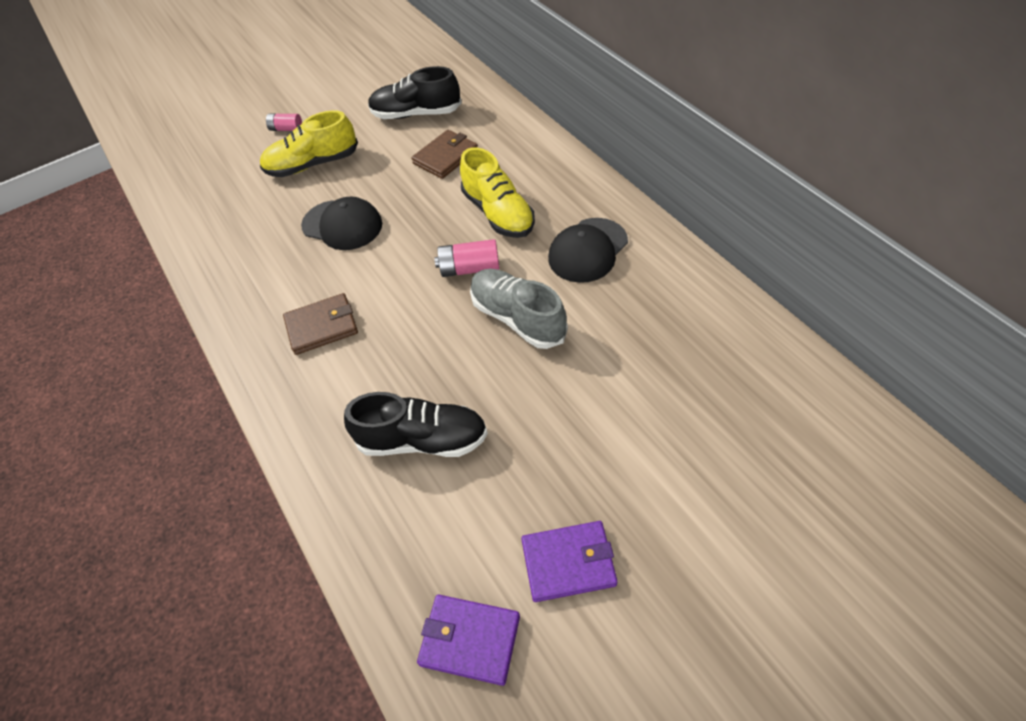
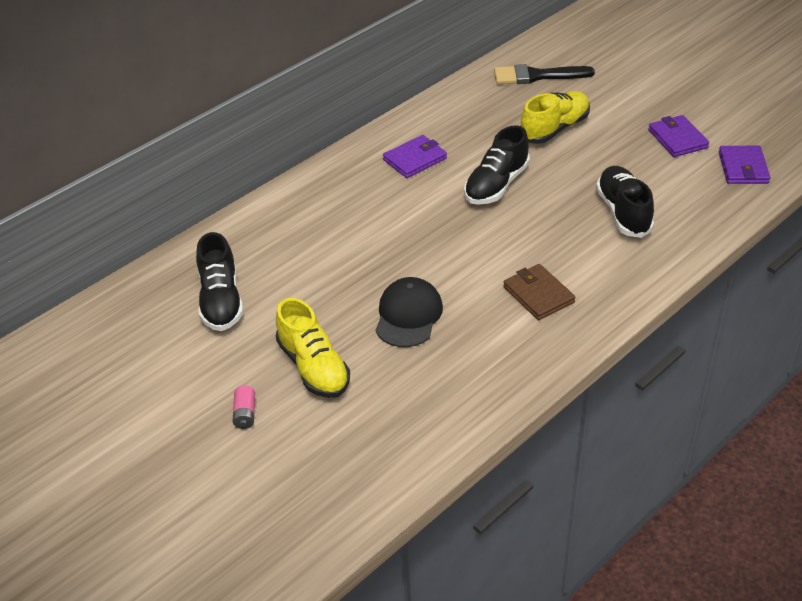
camera: 105 degrees left, 10 degrees down
(446, 157) = (297, 263): brown wallet -> none
(469, 268) = (449, 219): pink battery -> none
(498, 213) = (377, 214): yellow shoe -> yellow shoe (554, 129)
(518, 318) = (496, 185): grey shoe -> black shoe
(588, 250) = (415, 159): black cap -> purple wallet
(770, 406) = (536, 76): none -> black brush

